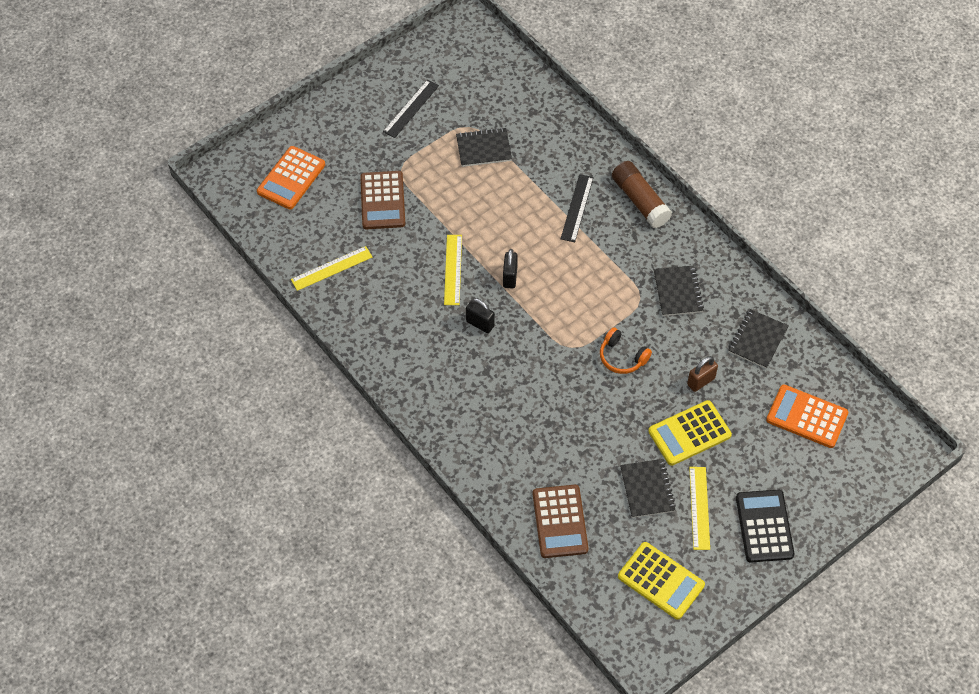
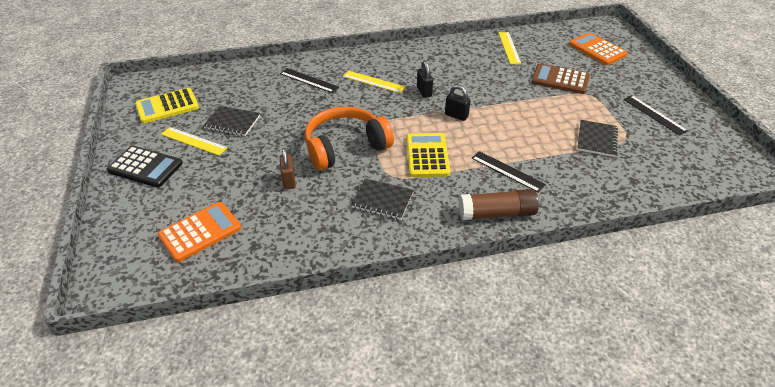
camera: 115 degrees right, 15 degrees down
(453, 269) = (479, 93): yellow ruler -> yellow ruler (373, 81)
(480, 324) = (424, 92): black padlock -> black padlock turned 75 degrees counterclockwise
(522, 455) = (309, 80): none -> black ruler
(560, 522) = (249, 81): brown calculator -> none
(622, 357) = (345, 147): orange headphones -> orange headphones, size x1.97
(689, 433) = (252, 158): yellow calculator -> yellow calculator (427, 155)
(757, 340) = (297, 232): black notebook -> none

